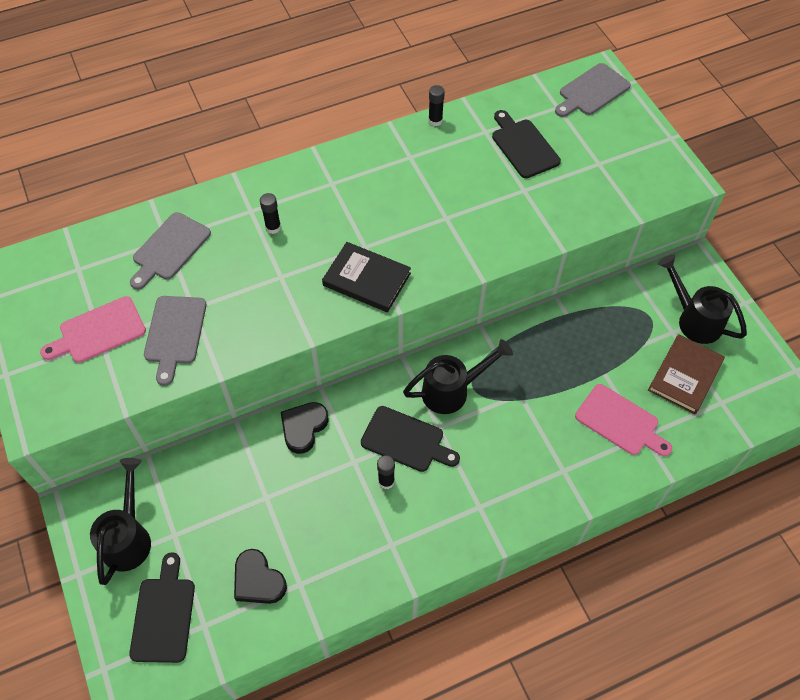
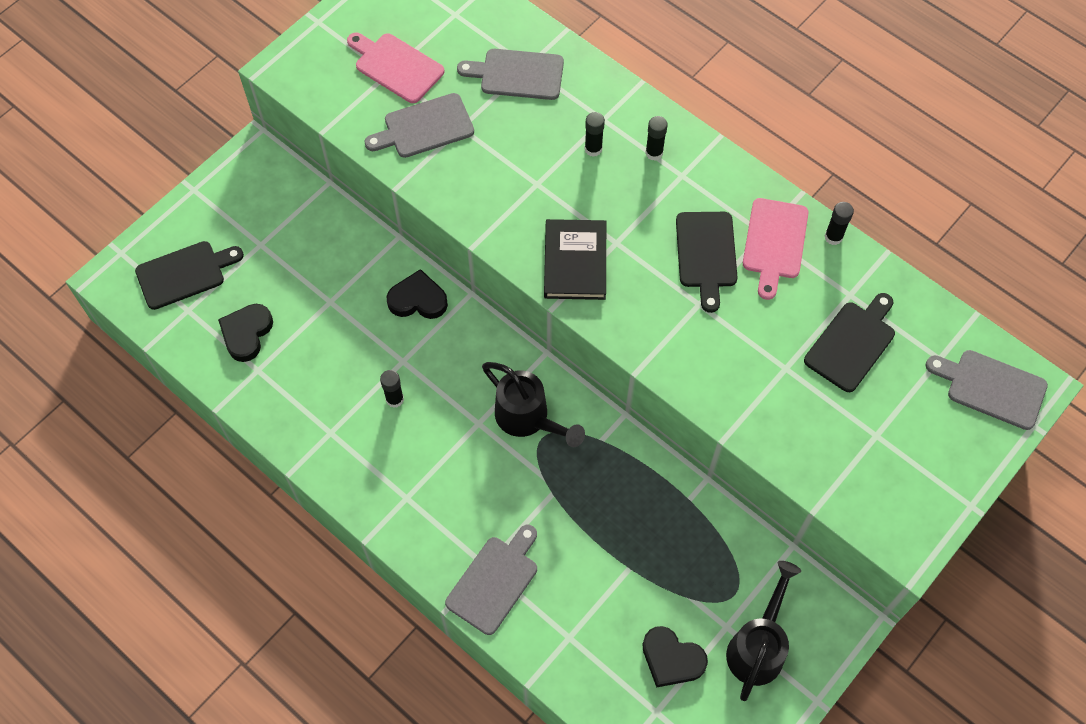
camera: 65 degrees right, 5 degrees up
(129, 536) = (243, 210): black watering can -> none
(301, 192) = (654, 153): none -> black glue stick
(406, 440) = (448, 398): black cutting board -> black cutting board (706, 254)
(579, 469) = (494, 581): none -> grey cutting board
(620, 422) = (574, 605): pink cutting board -> pink cutting board (774, 243)
(685, 376) = (671, 659): brown book -> black heart

